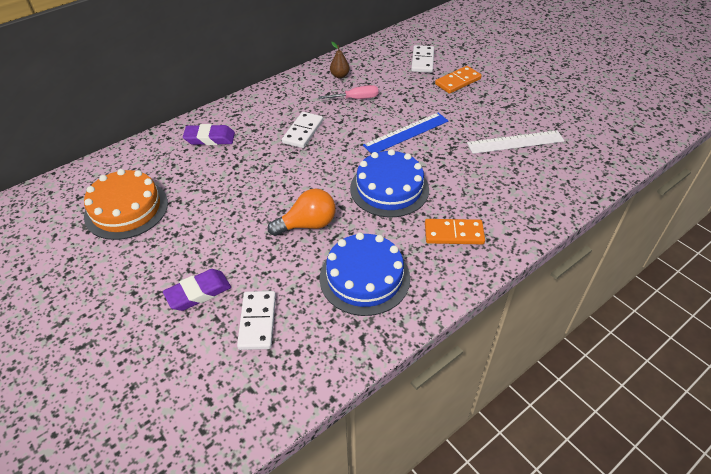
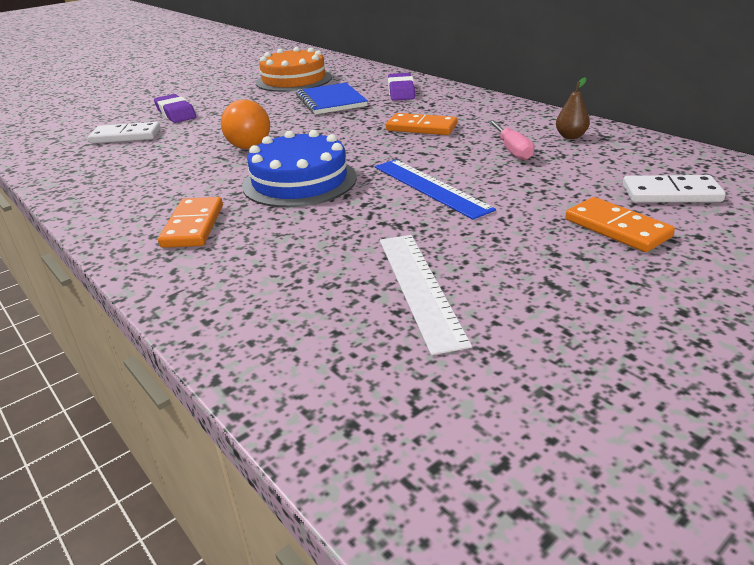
camera: 90 degrees right, 15 degrees down
(215, 179) = (331, 101): none -> blue notebook
(303, 132) = (421, 128): white domino -> orange domino
(364, 278) = (149, 175): blue cake -> none

